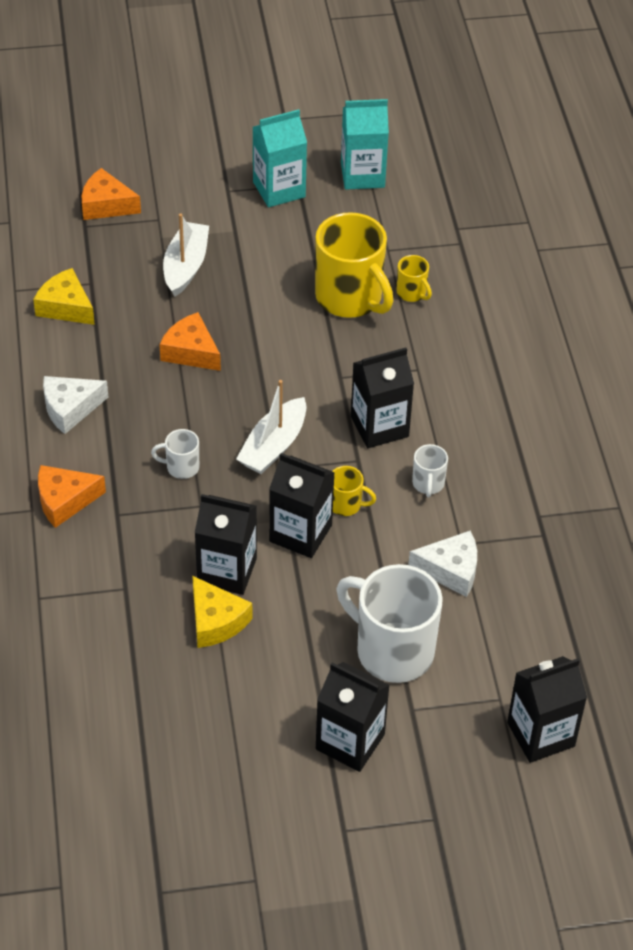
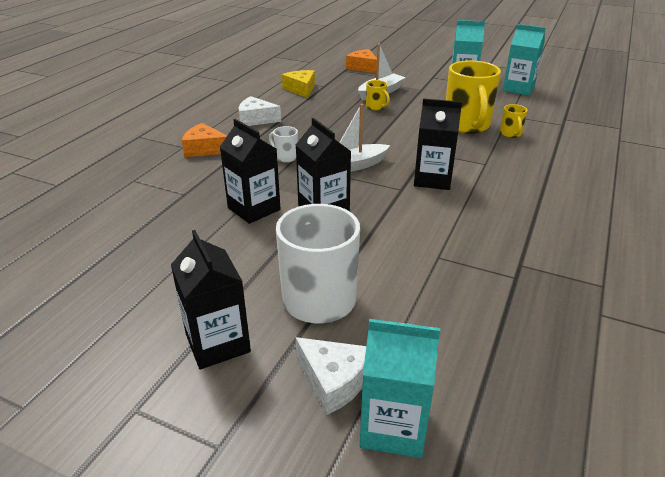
camera: 35 degrees right, 15 degrees down
(191, 352) = (347, 119): orange cheese -> none
(216, 621) = (215, 229): yellow cheese -> none
(346, 504) = (370, 206): yellow mug -> yellow mug (376, 107)
(428, 484) = (442, 216): white mug -> none
(450, 570) = (415, 268): white cheese -> white cheese (334, 380)
(540, 734) = (393, 427): black carton -> turquoise carton

